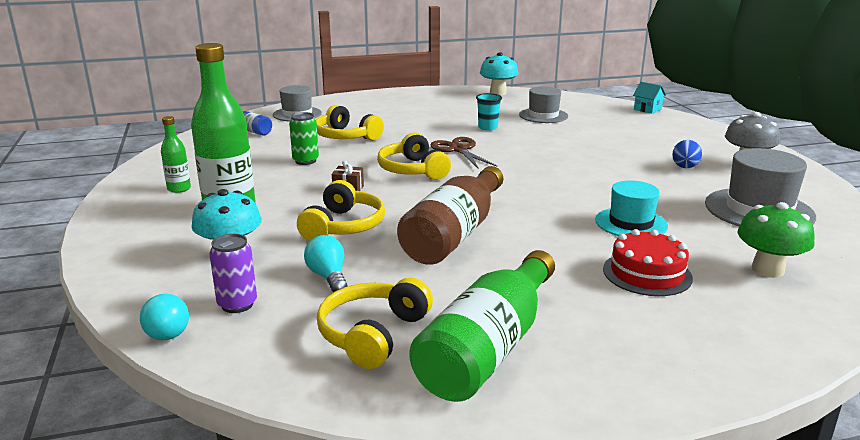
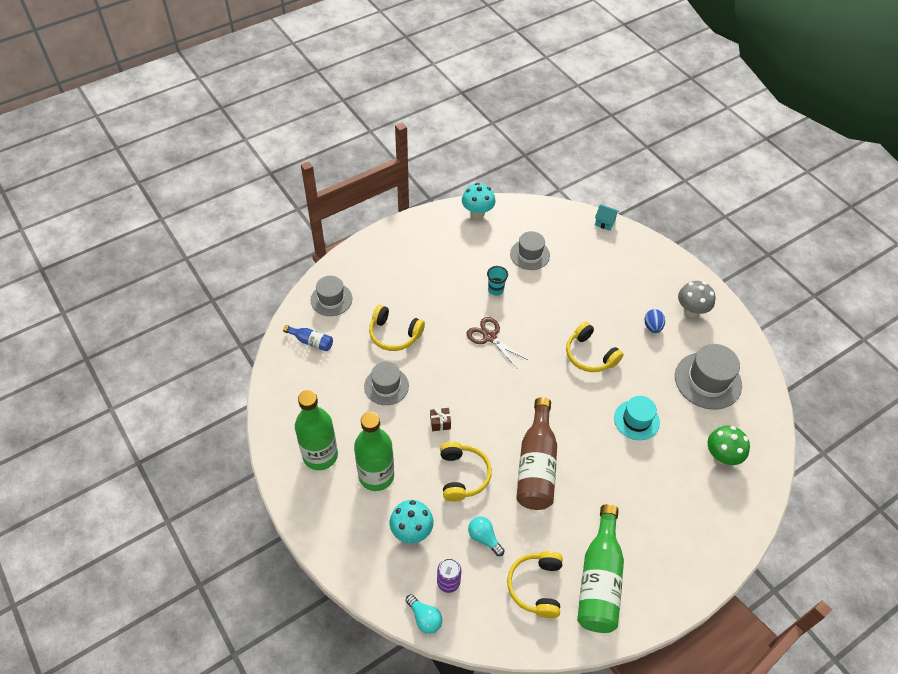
camera: 20 degrees left, 30 degrees up
(179, 189) = (320, 455): green bottle -> green bottle, size x2.07
(305, 161) = (386, 386): green can -> grey hat
(412, 170) = (471, 380): yellow headphones -> yellow headphones (589, 355)
(647, 273) = (659, 479): red cake -> none

